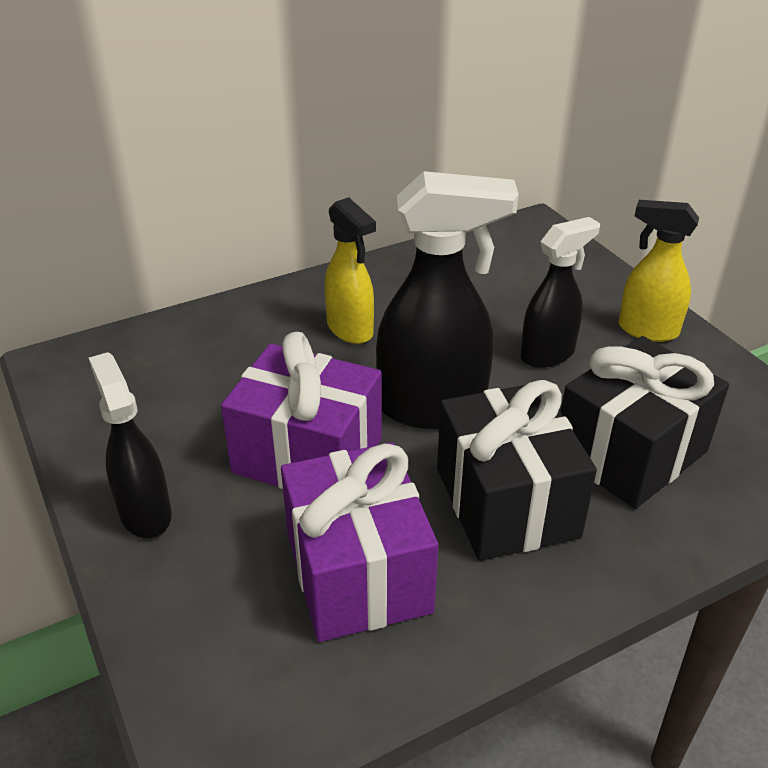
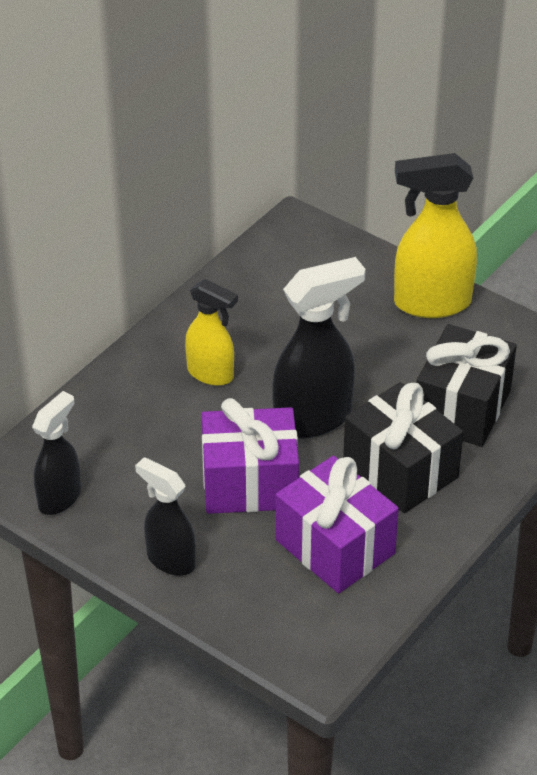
camera: 25 degrees left, 5 degrees up
(548, 354) = (370, 347): black spray bottle -> black spray bottle (60, 498)
(647, 330) = (431, 303): yellow spray bottle -> yellow spray bottle, size x1.60

